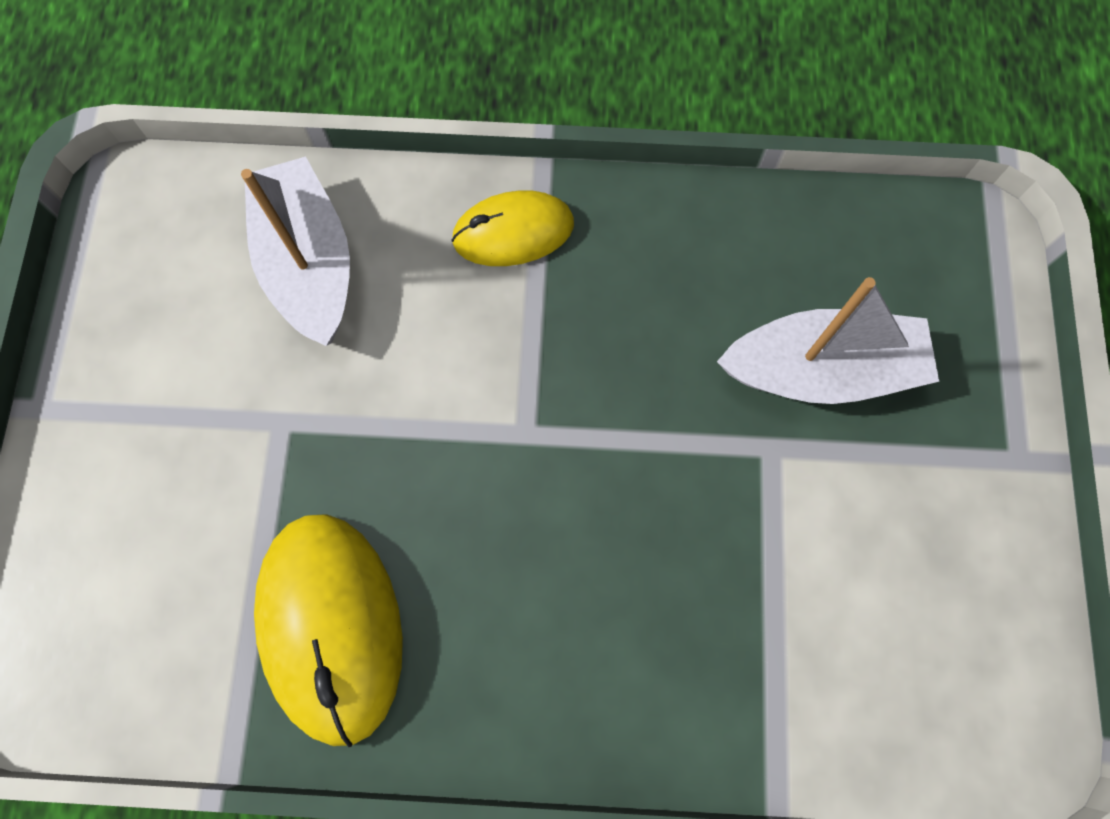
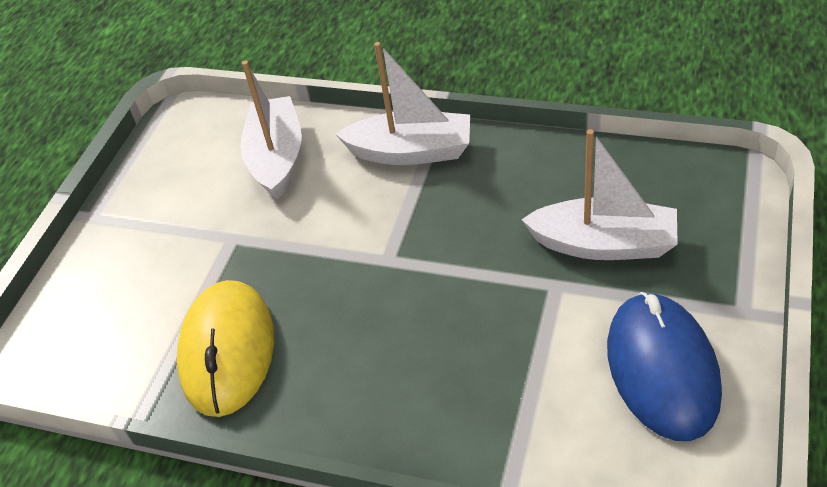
camera: 20 degrees right, 25 degrees down
(513, 232) = (411, 151): yellow mouse -> white boat
(935, 567) = (662, 369): none -> blue mouse

